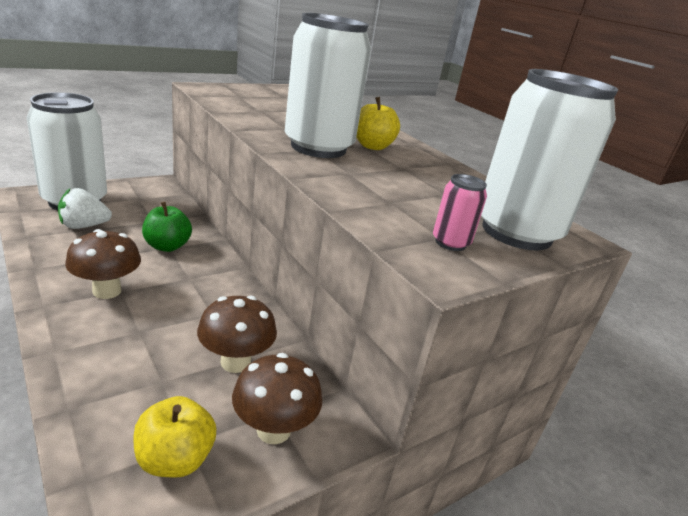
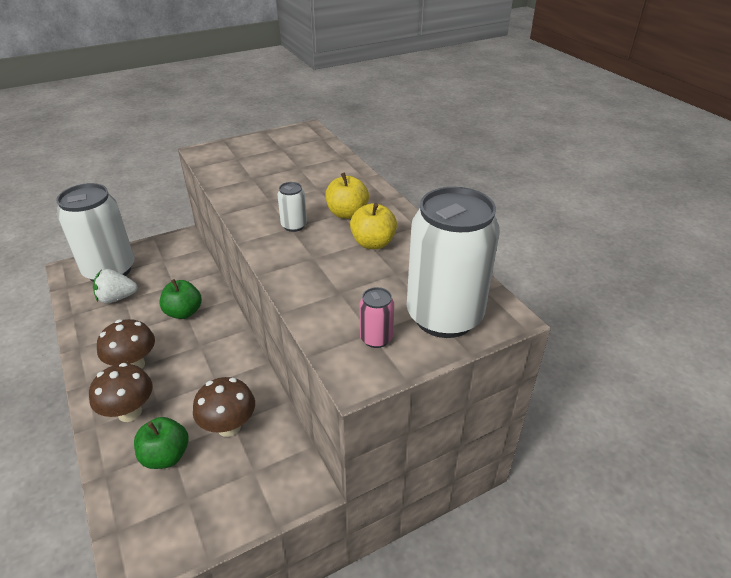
camera: 10 degrees right, 10 degrees up
(155, 390) = (166, 456): none -> green apple
(175, 459) = (177, 513): yellow apple -> yellow apple (373, 243)
(273, 430) = (251, 486): brown mushroom -> brown mushroom (129, 412)
(318, 148) = (294, 226): white can -> white can, size x0.41

